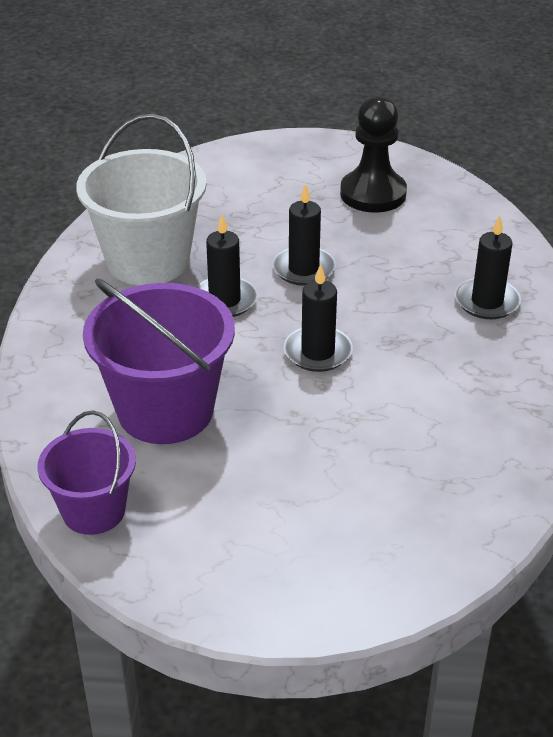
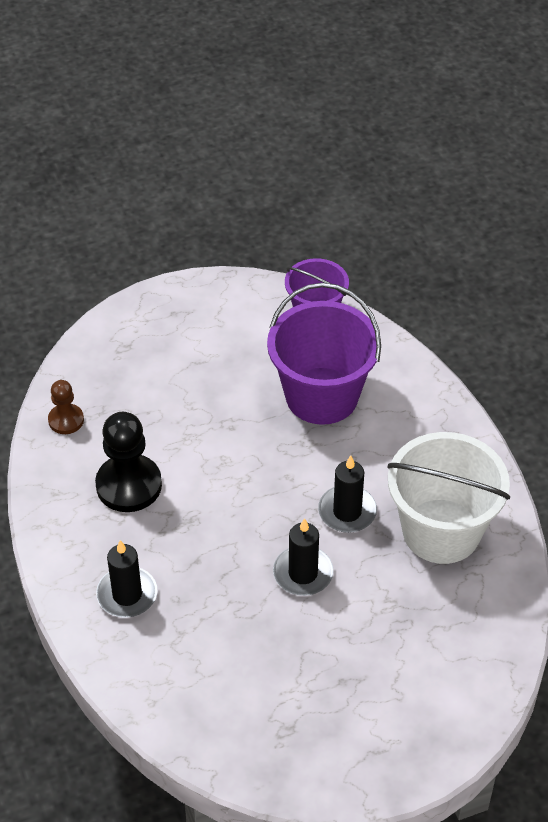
camera: 155 degrees right, 10 degrees up
(318, 352) = (243, 487): black candle -> none
(373, 194) = (292, 707): black pawn -> black pawn (129, 485)
(497, 486) = (66, 420): none -> brown pawn

